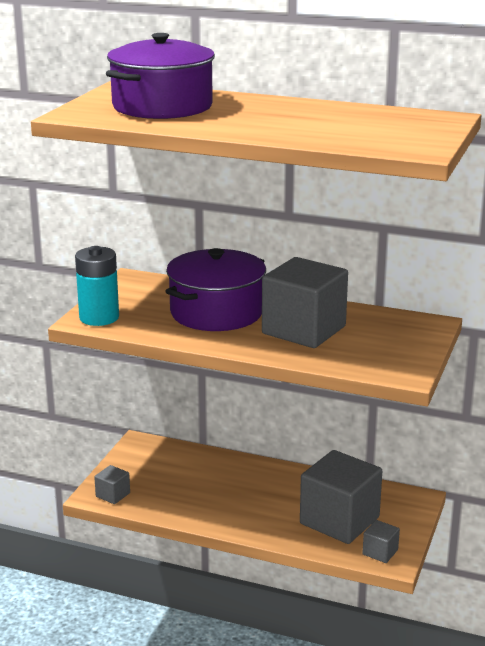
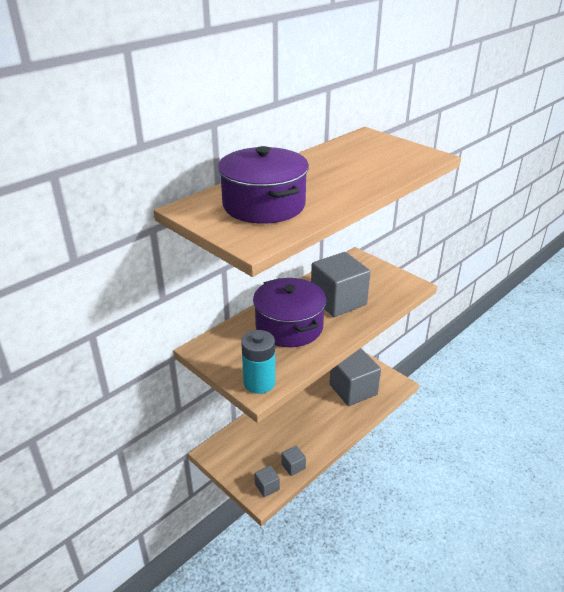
camera: 65 degrees left, 10 degrees up
(380, 552) = (389, 385): grey cube -> grey cube (293, 466)

